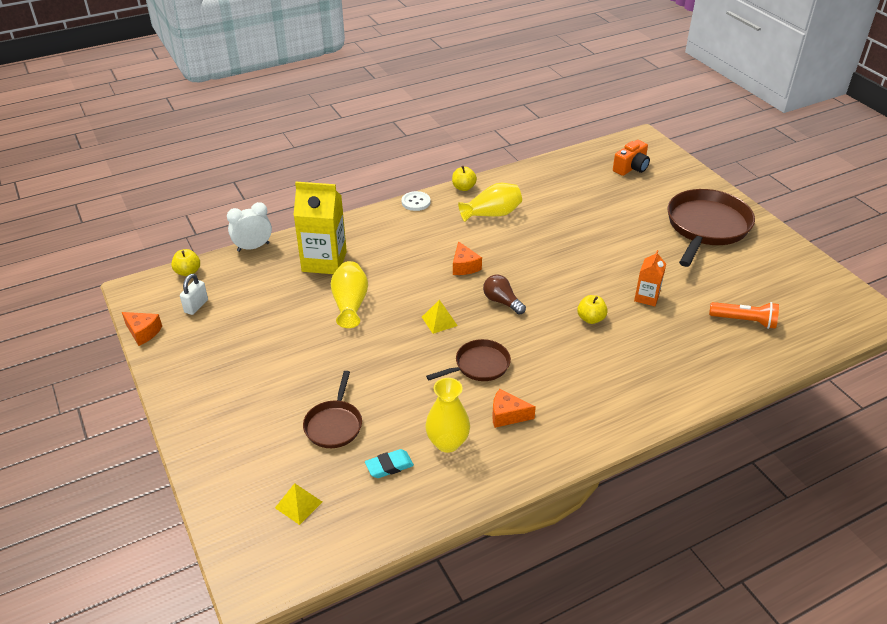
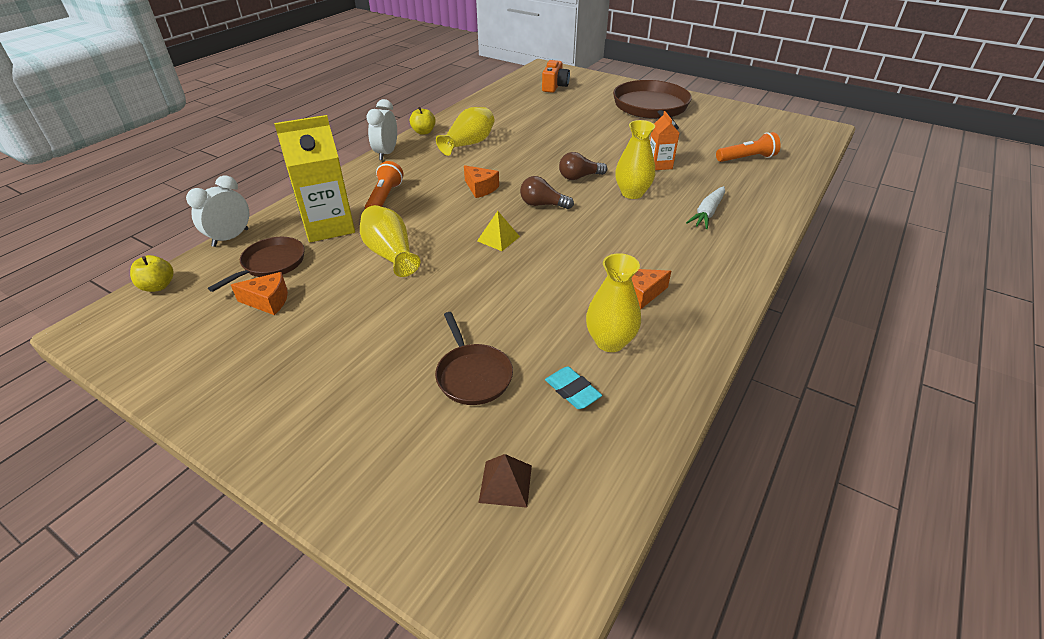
camera: 30 degrees left, 0 degrees up
(143, 332) = (134, 371): orange cheese -> orange cheese (268, 301)
(196, 306) = (195, 317): white padlock -> none
(298, 505) = (505, 483): yellow pyramid -> brown pyramid
(382, 249) = (384, 198): none -> orange flashlight
(389, 466) = (572, 391): turquoise eraser -> turquoise eraser turned 75 degrees counterclockwise
(416, 202) = (386, 153): white button -> white clock
(479, 365) = (573, 262): brown pan -> brown pan (271, 264)
(558, 284) = (579, 177): none -> brown light bulb
(590, 319) = (632, 193): yellow apple -> yellow vase
(640, 365) = (707, 213): none -> white carrot

